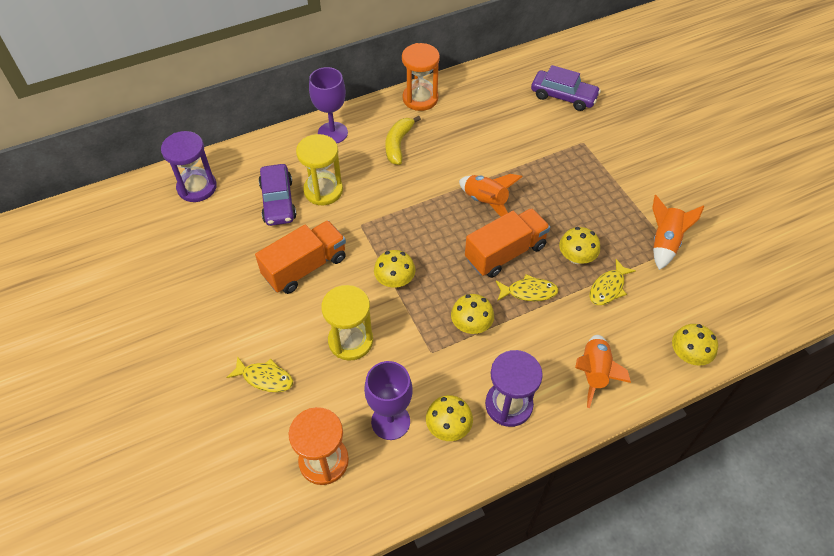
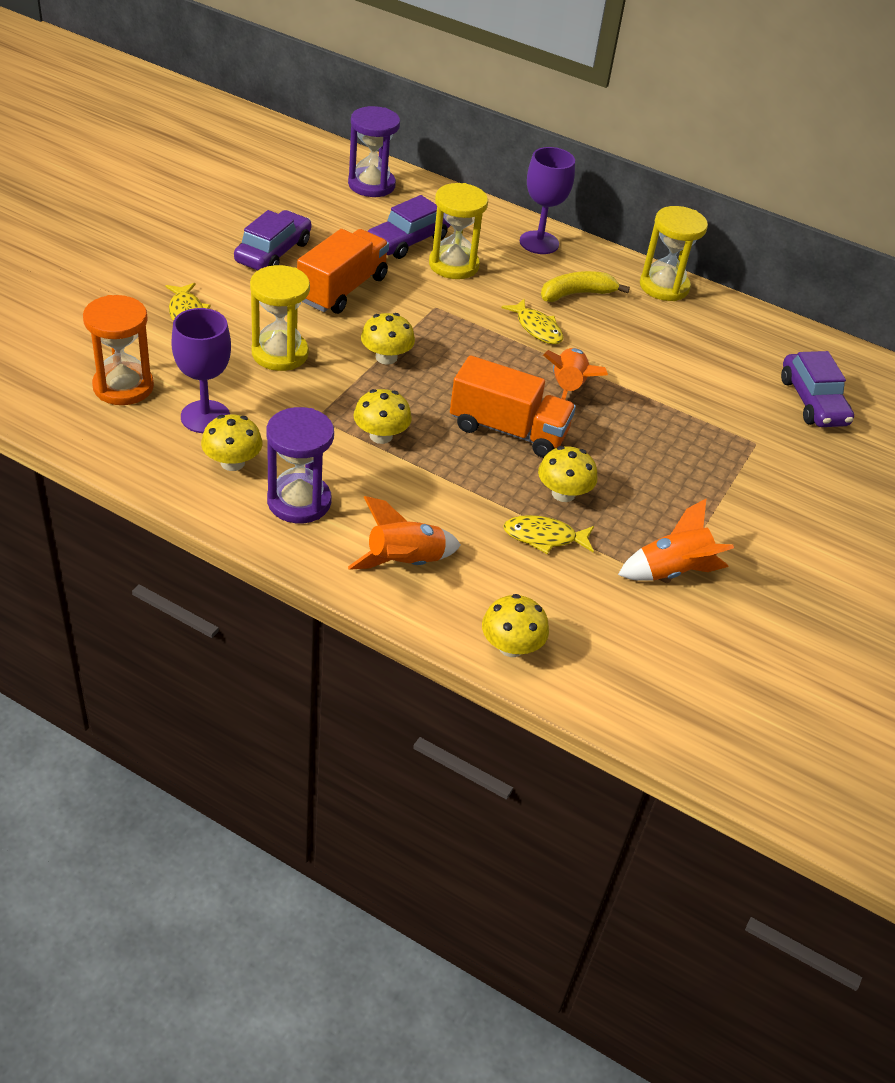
camera: 50 degrees right, 10 degrees down
(232, 287) = (273, 252): none -> purple car
(305, 267) = (342, 289): orange truck -> orange truck turned 75 degrees counterclockwise
(420, 98) = (664, 286): orange hourglass -> yellow hourglass
(529, 292) = (471, 468): yellow fish -> yellow fish (537, 328)

